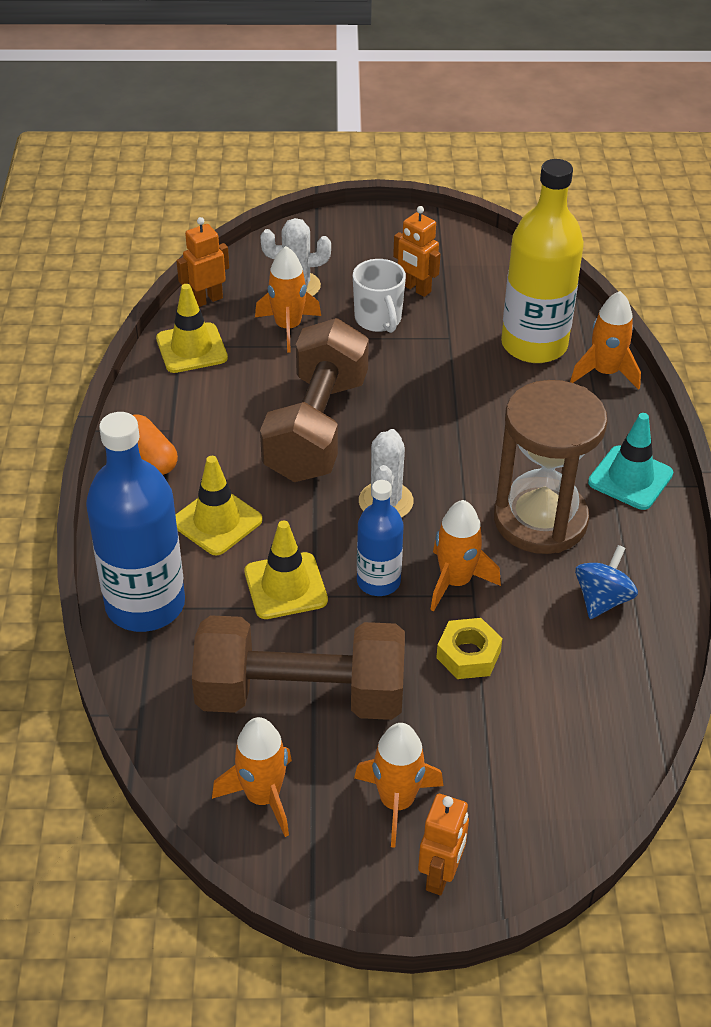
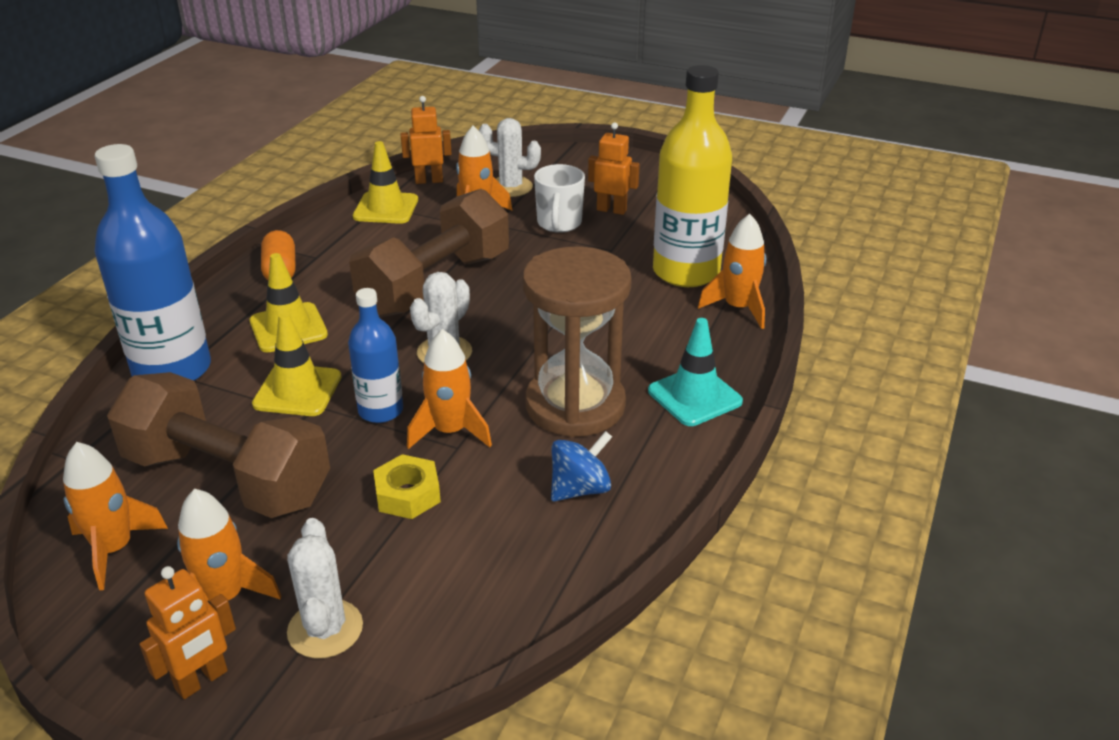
camera: 25 degrees right, 10 degrees down
(416, 288) = (611, 210): orange robot -> orange robot turned 135 degrees clockwise
(500, 796) = (325, 629): none -> white cactus

